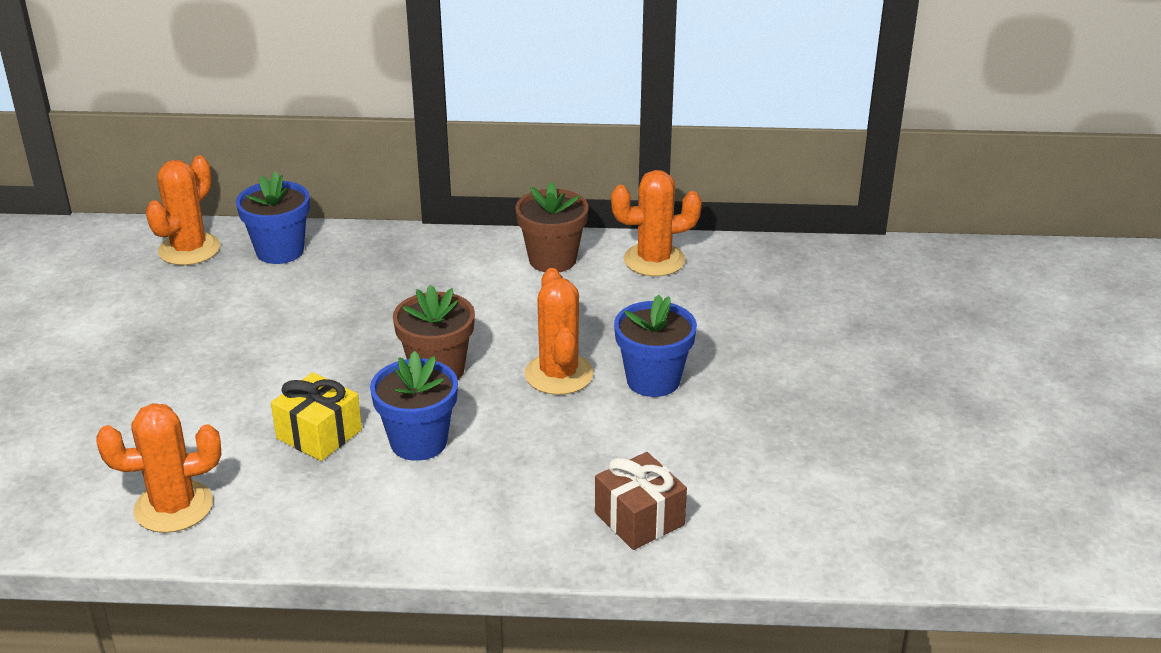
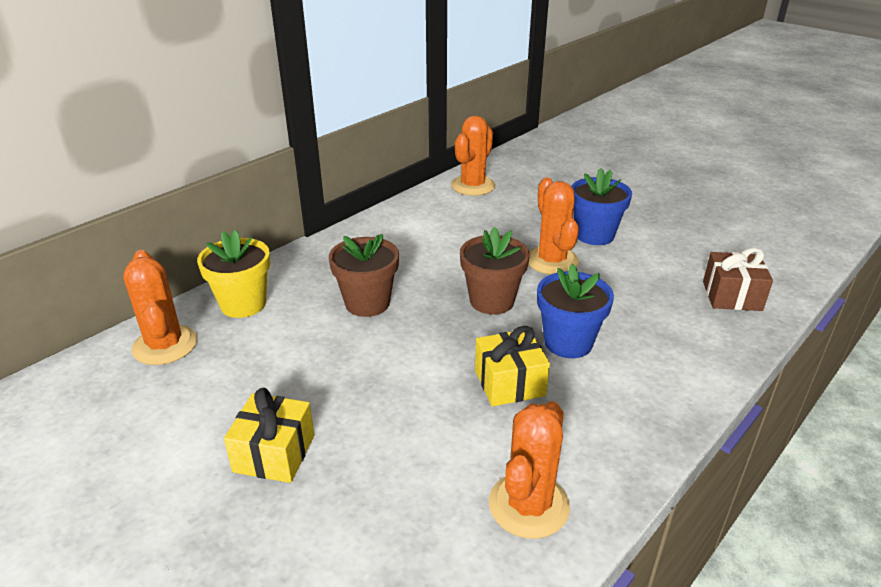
camera: 50 degrees left, 0 degrees up
(120, 364) = (274, 453): none -> yellow gift
(280, 251) = (243, 304): blue flower pot -> yellow flower pot
(552, 260) = (424, 213): brown flower pot -> brown flower pot (367, 303)
(559, 374) = (551, 261): orange cactus -> orange cactus turned 45 degrees clockwise

